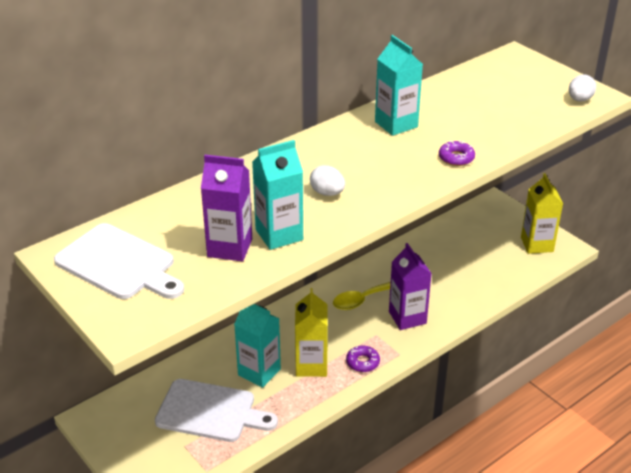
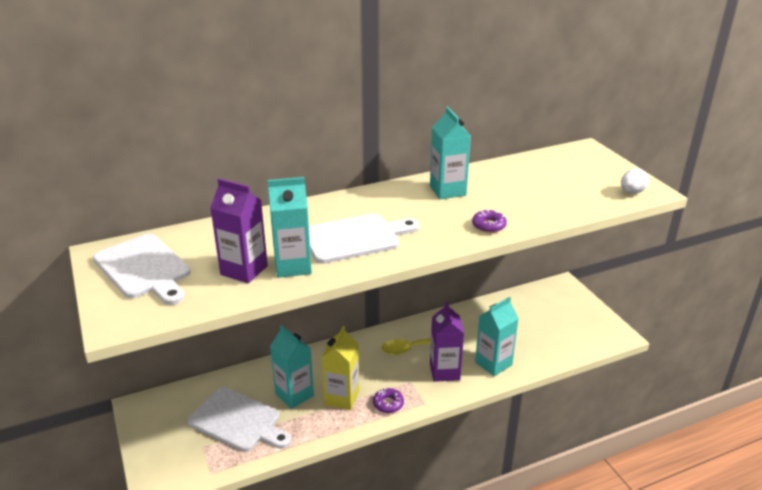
camera: 15 degrees right, 5 degrees down
(327, 193) = (355, 238): white egg -> white cutting board
(453, 300) = (493, 363): none -> turquoise carton
(537, 244) = (590, 327): yellow carton -> none

